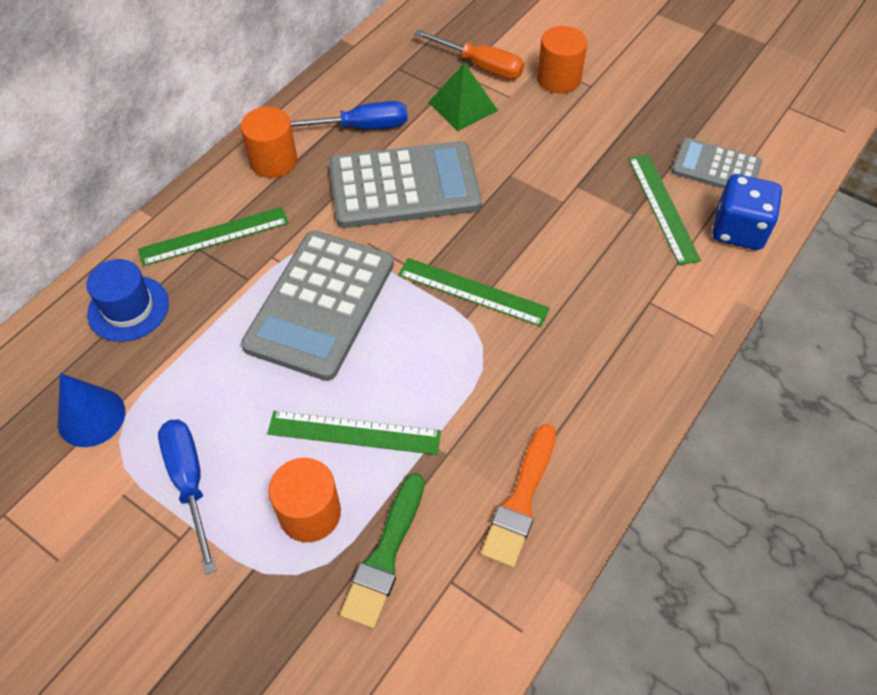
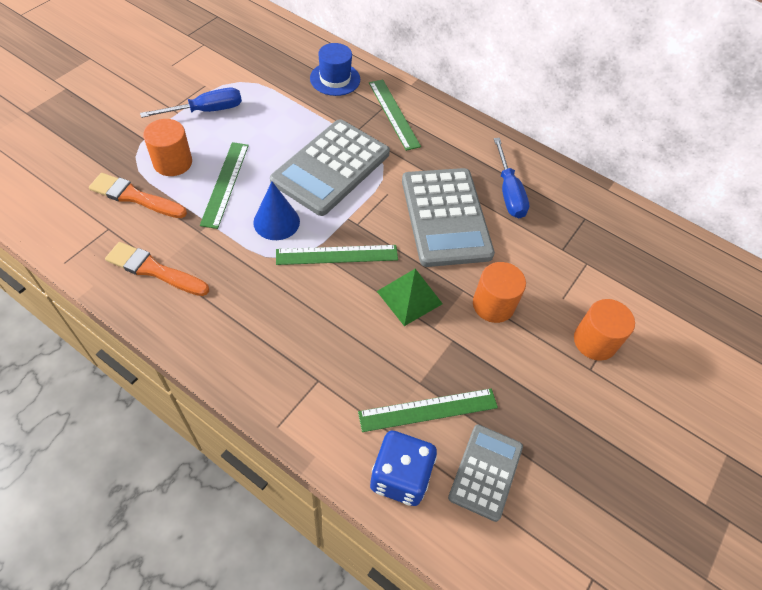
camera: 85 degrees right, 0 degrees up
(91, 417) = (258, 70): blue cone -> blue cone (276, 222)
(273, 161) = (466, 142): orange cylinder -> orange cylinder (493, 305)
(321, 304) = (331, 167): grey calculator -> grey calculator turned 75 degrees counterclockwise
(385, 555) = (135, 197): green brush -> orange brush
(462, 106) = (544, 261): green pyramid -> green pyramid (409, 297)
(472, 292) = (337, 255): green ruler -> green ruler turned 60 degrees clockwise
(481, 66) = (600, 278): orange screwdriver -> none

